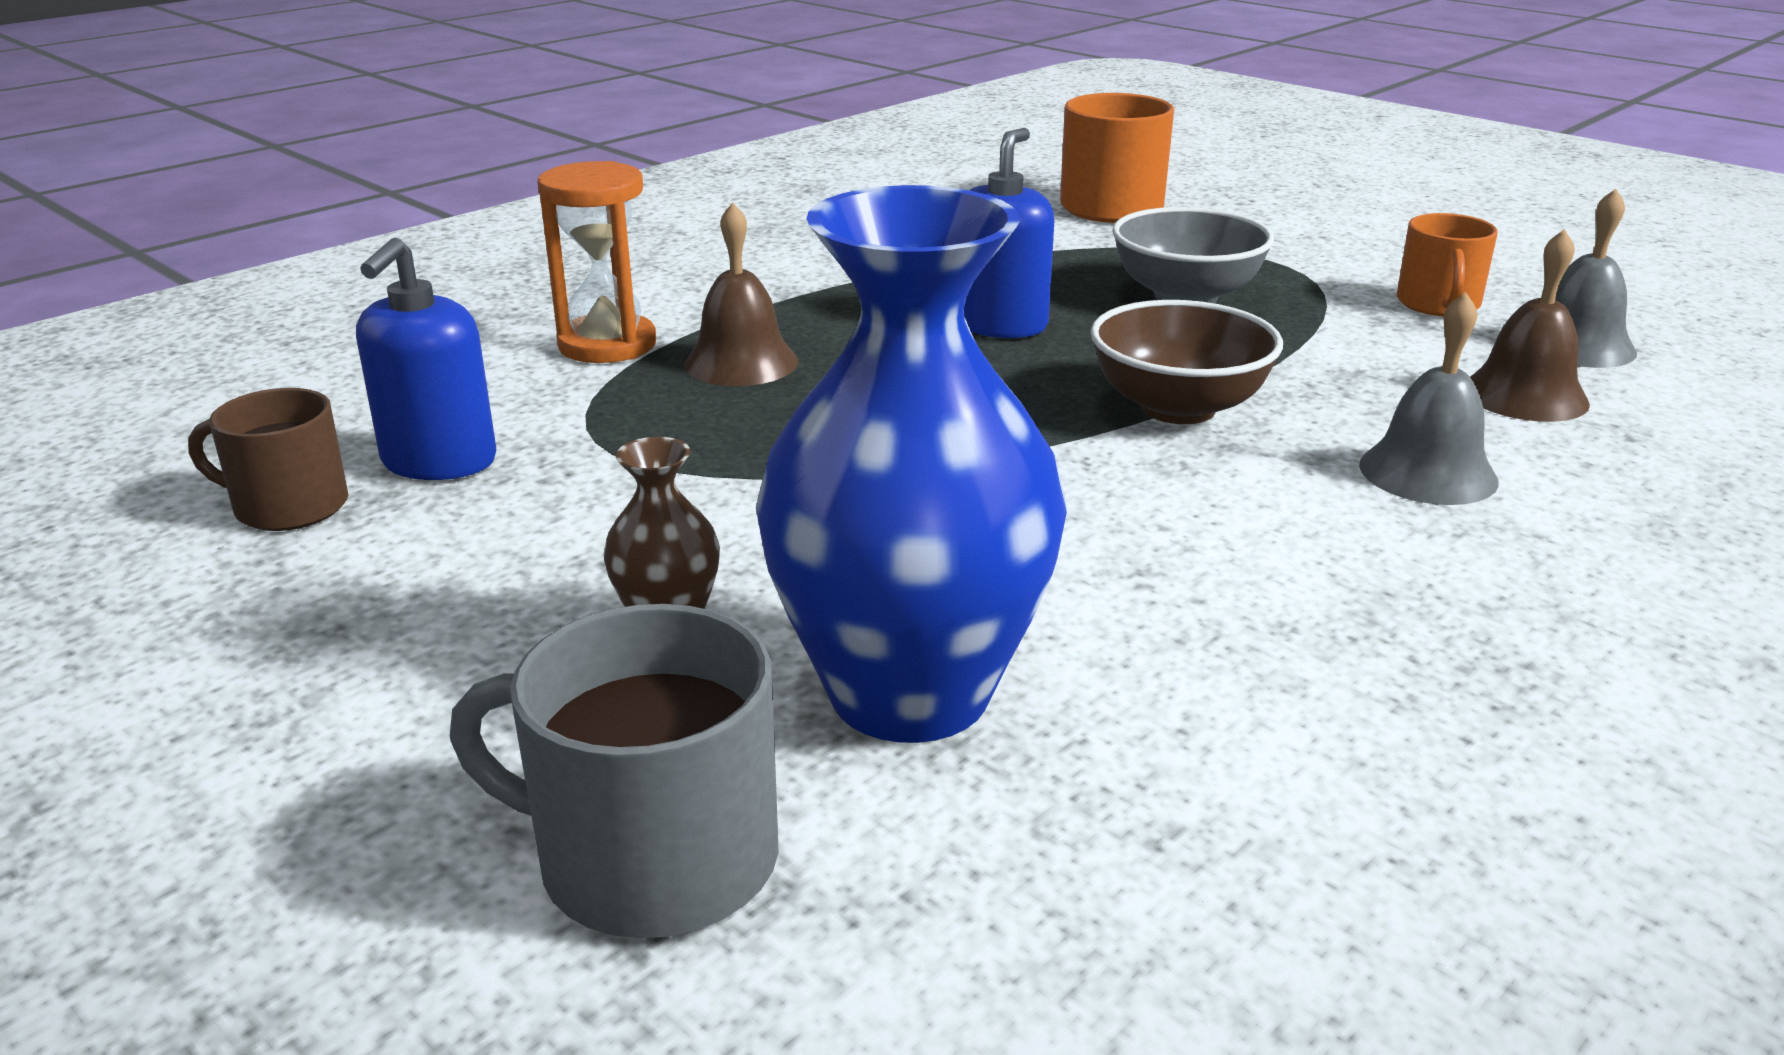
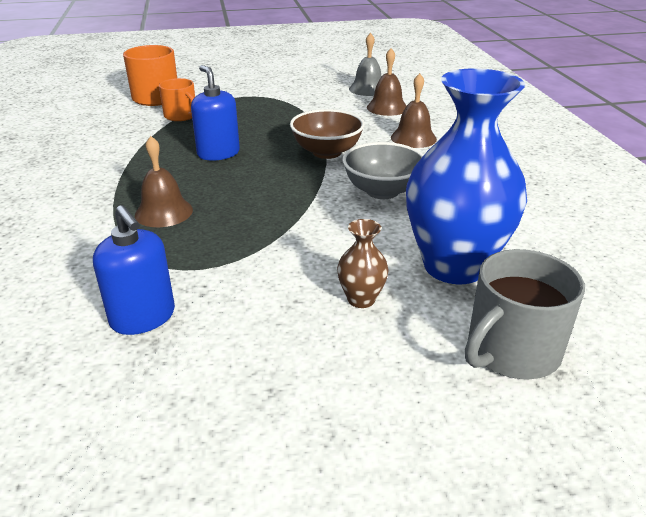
camera: 55 degrees left, 5 degrees up
(289, 506) = (126, 378): brown mug -> none
(607, 345) = (90, 236): orange hourglass -> none
(1185, 296) = (249, 118): grey bowl -> grey bowl (382, 191)
(1428, 472) = (413, 138): grey bell -> brown bell
(1438, 304) = (316, 91): orange mug -> orange mug (181, 116)

